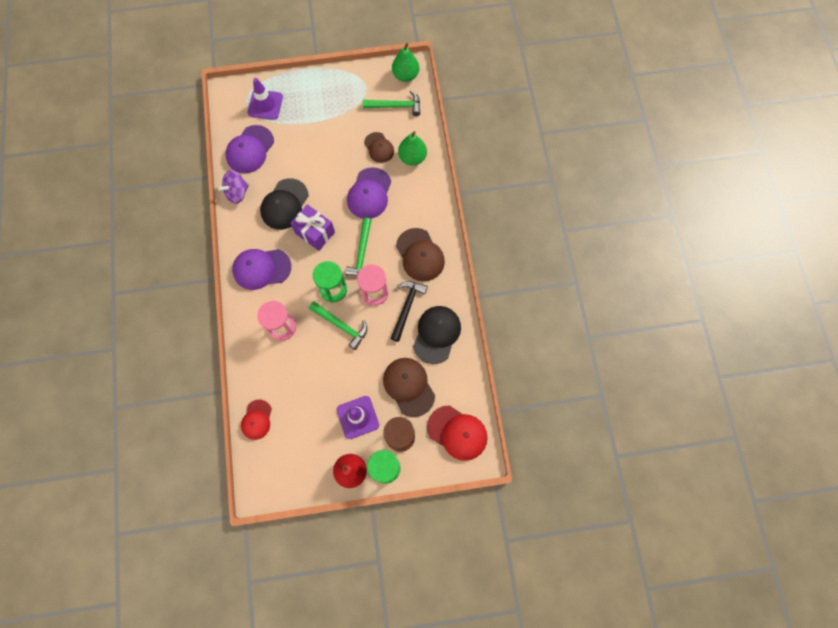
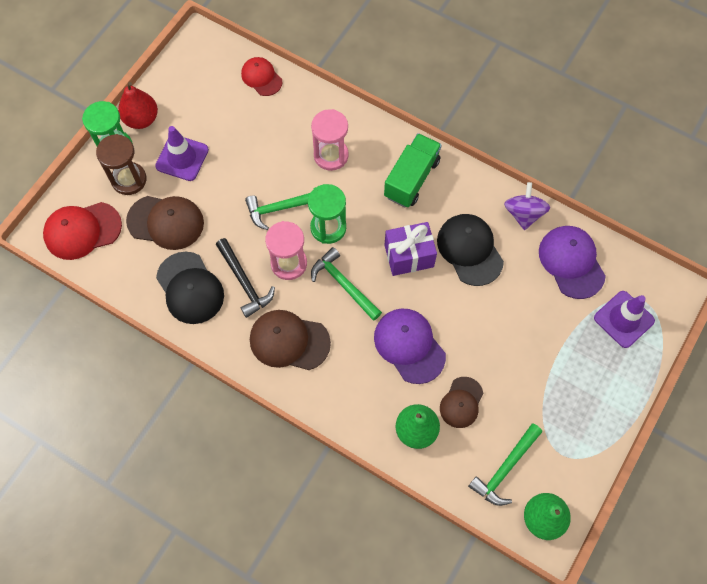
camera: 130 degrees right, 5 degrees down
(261, 268) = (411, 179): purple cap -> green truck
(379, 147) = (461, 402): brown cap -> brown cap turned 75 degrees counterclockwise

